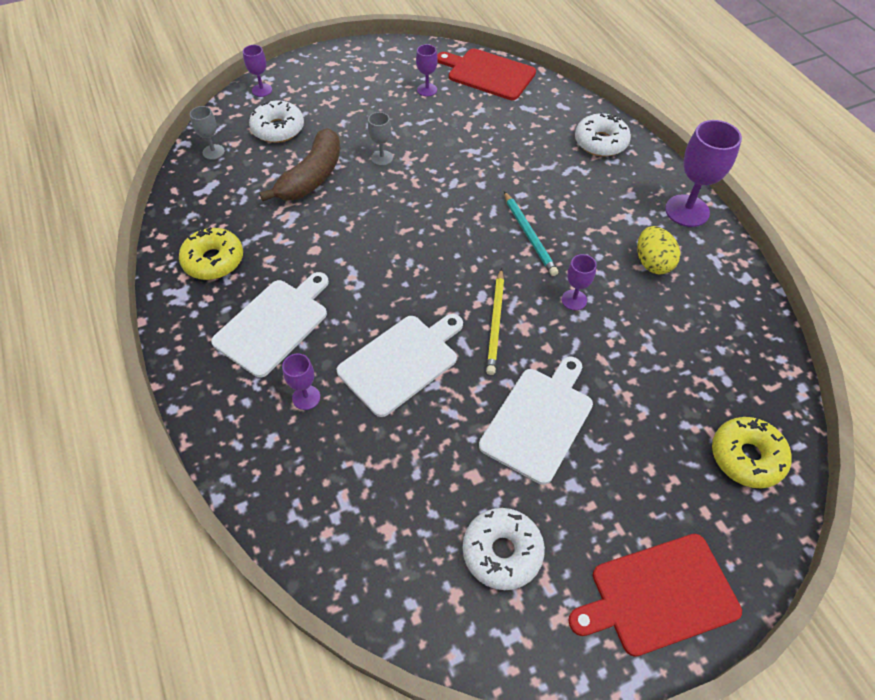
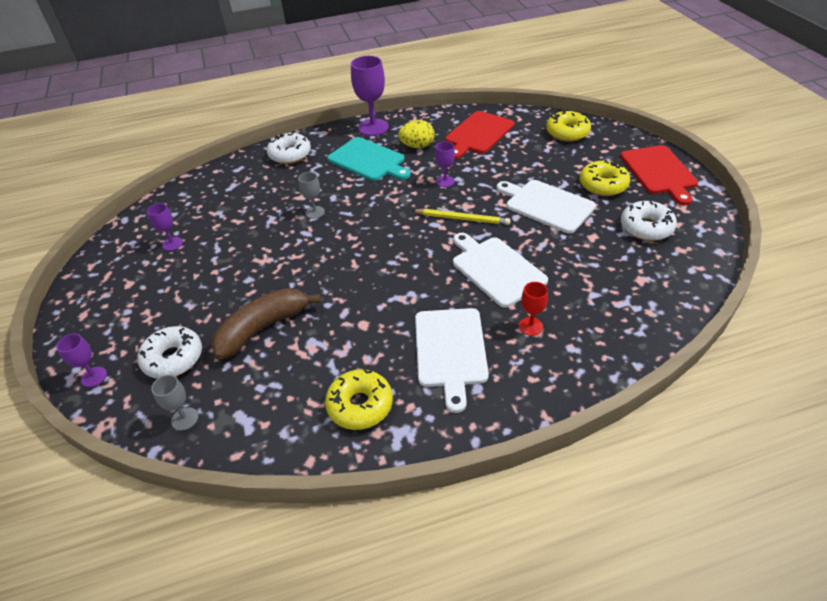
camera: 80 degrees left, 10 degrees down
(274, 324) = (450, 351): white cutting board -> white cutting board turned 135 degrees counterclockwise
(306, 397) = (530, 326): purple goblet -> red goblet
(312, 177) = (263, 327): brown banana -> brown banana turned 75 degrees counterclockwise
(382, 158) = (256, 276): grey goblet -> grey goblet (315, 212)
(488, 74) = (172, 205): red cutting board -> red cutting board (478, 134)
(529, 235) = (378, 196): turquoise pencil -> none
(602, 500) = (603, 185): none -> yellow donut
(605, 216) = (368, 160): none -> turquoise cutting board

